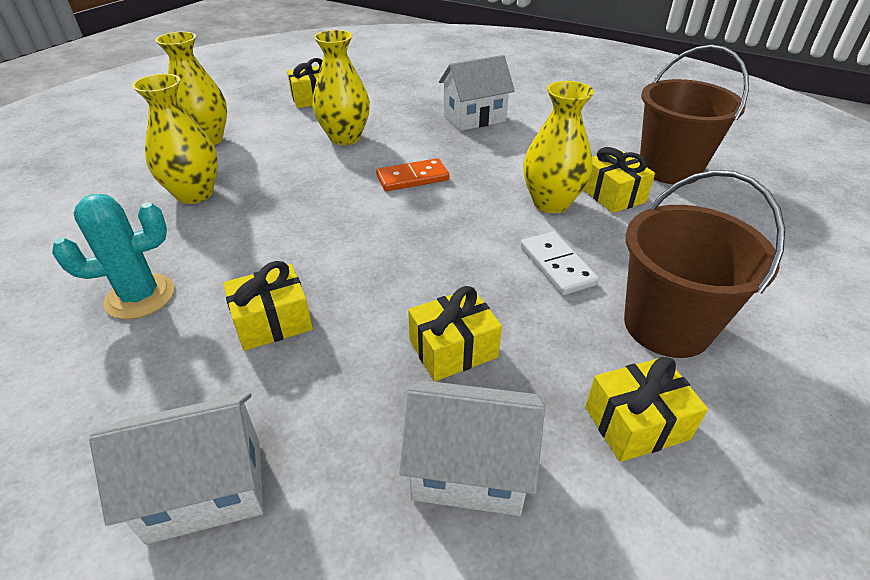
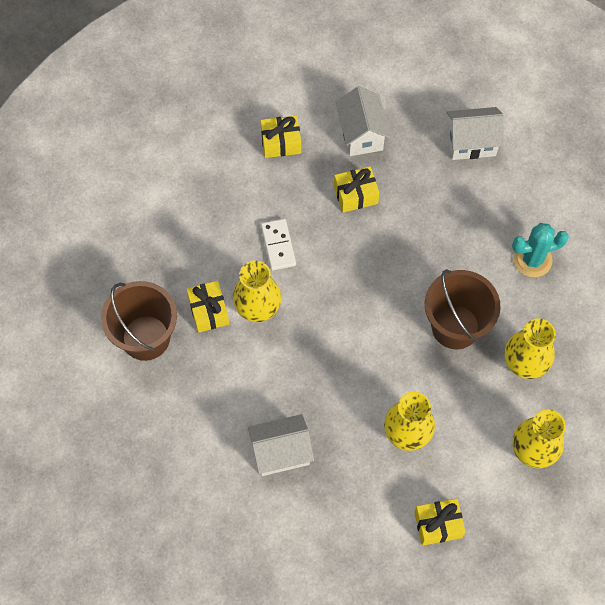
camera: 170 degrees left, 25 degrees up
(272, 321) = (452, 228): yellow gift -> none
(412, 178) = (355, 358): orange domino -> none
(469, 470) = (361, 134): white house -> white house turned 60 degrees clockwise
(667, 326) = (236, 191): brown bucket -> brown bucket (455, 327)

